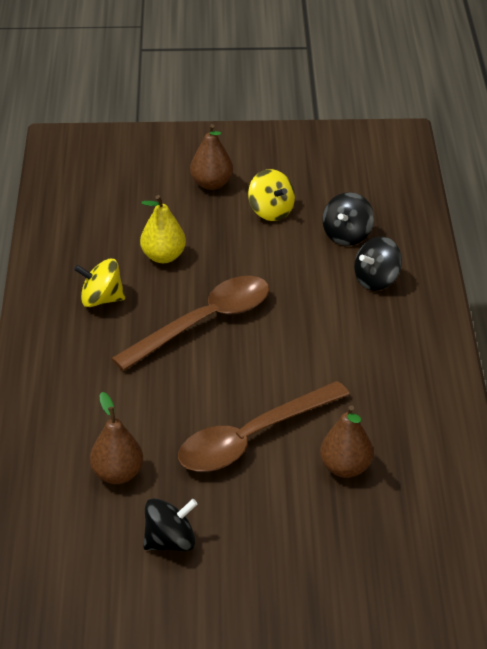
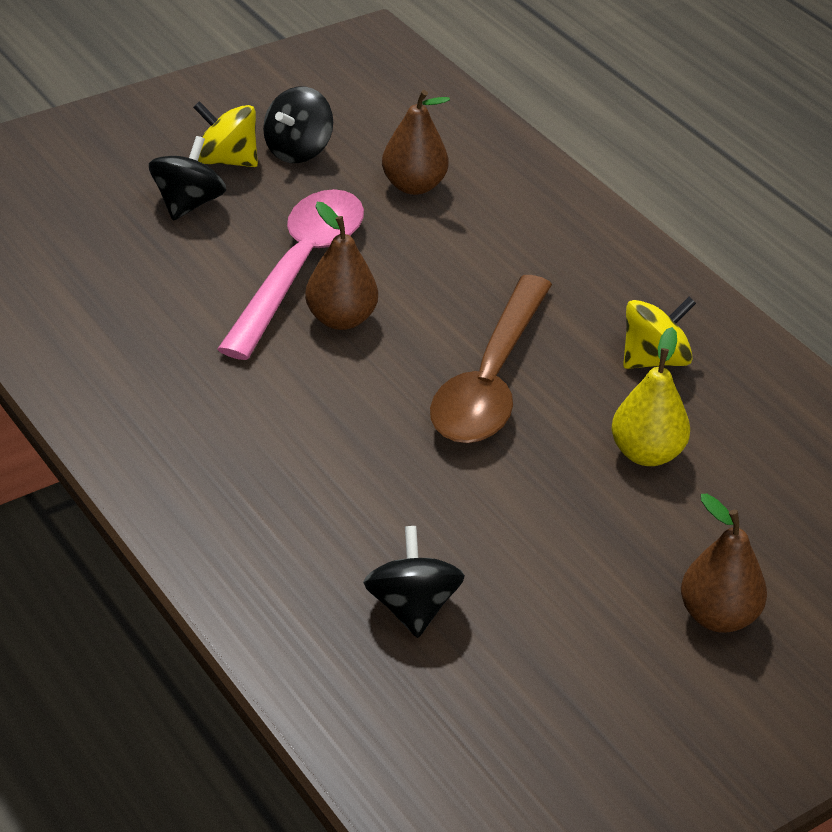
camera: 145 degrees right, 0 degrees up
(252, 438) = (299, 269): brown spoon -> pink spoon
(271, 211) = (572, 603): yellow spinning top -> yellow spinning top (226, 160)
(345, 468) = (163, 276): brown pear -> brown pear (341, 319)
(376, 280) = (304, 543): black spinning top -> black spinning top (188, 204)

